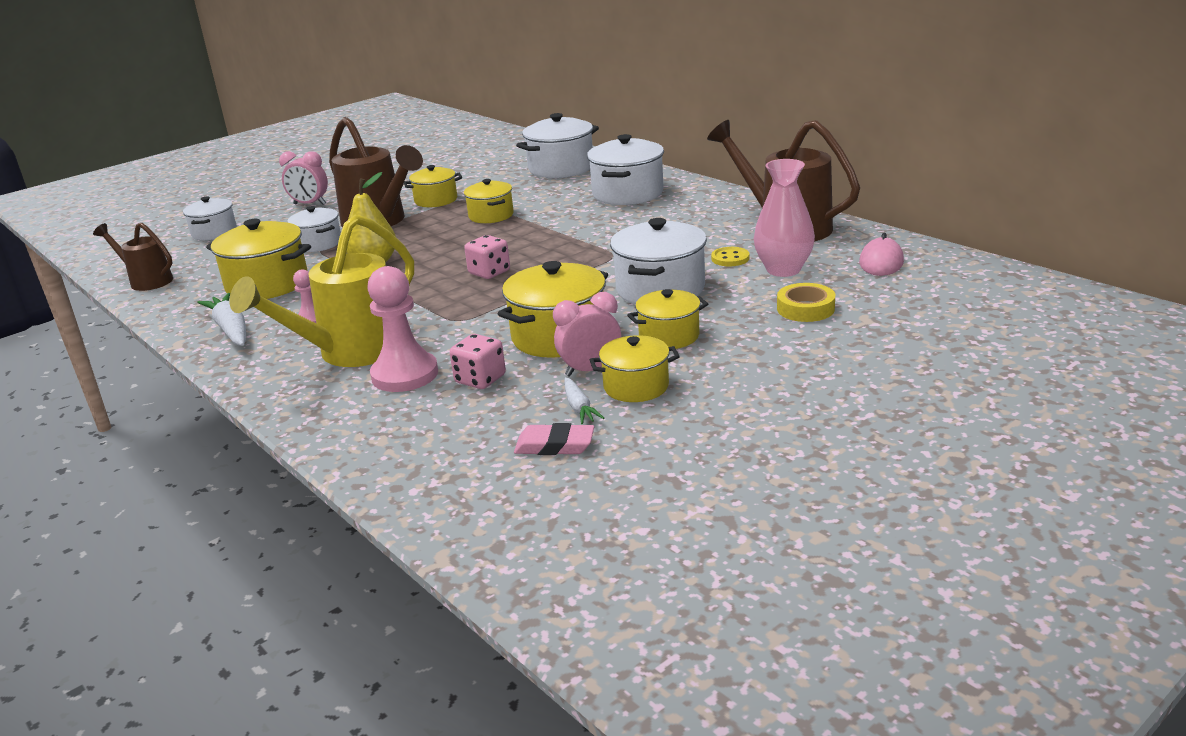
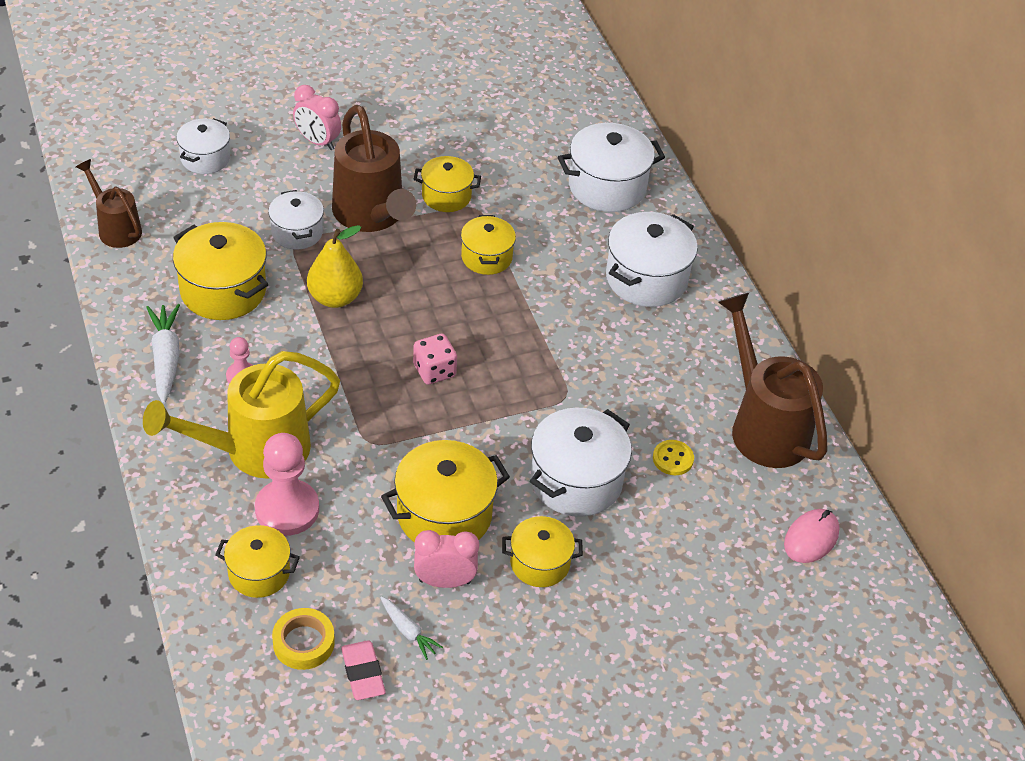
camera: 15 degrees right, 20 degrees up
(480, 379) = (346, 548): pink dice -> none
(554, 445) = (363, 673): pink eraser -> pink eraser turned 45 degrees clockwise
(579, 407) = (408, 631): white carrot -> white carrot turned 45 degrees counterclockwise
(636, 386) = (470, 625): yellow pot -> yellow pot (259, 573)
(783, 270) = (710, 504): pink vase -> none
(805, 309) = (687, 581): yellow tape -> yellow tape (303, 643)

